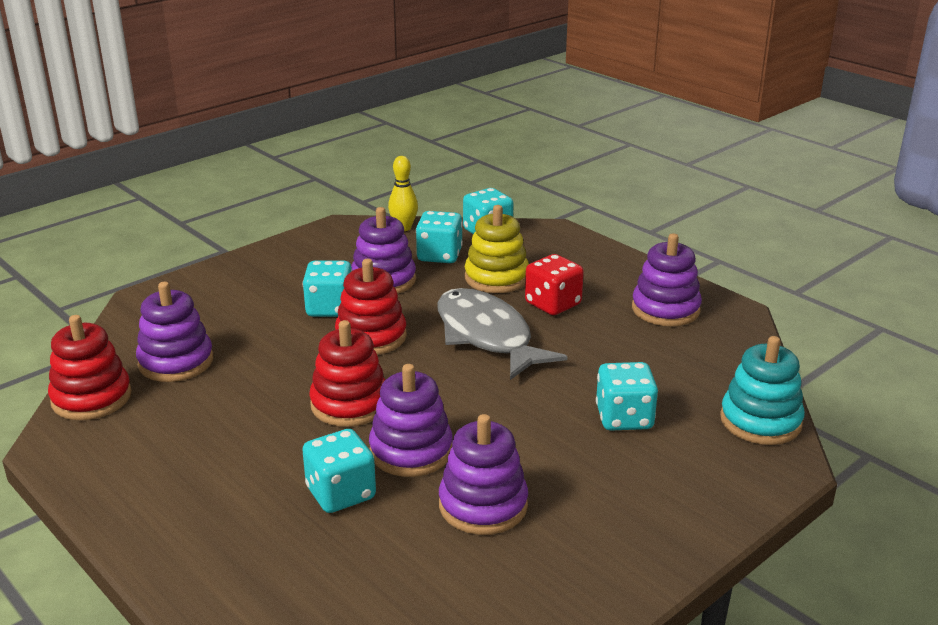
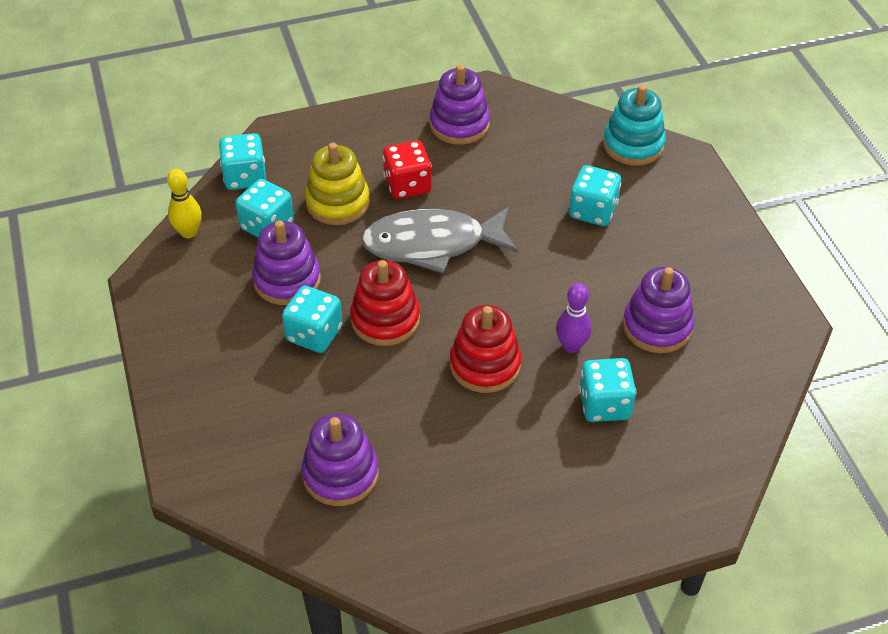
camera: 65 degrees left, 20 degrees up
(91, 398) = (367, 553): red stacking toy -> none
(411, 451) = (571, 346): purple stacking toy -> purple bowling pin

